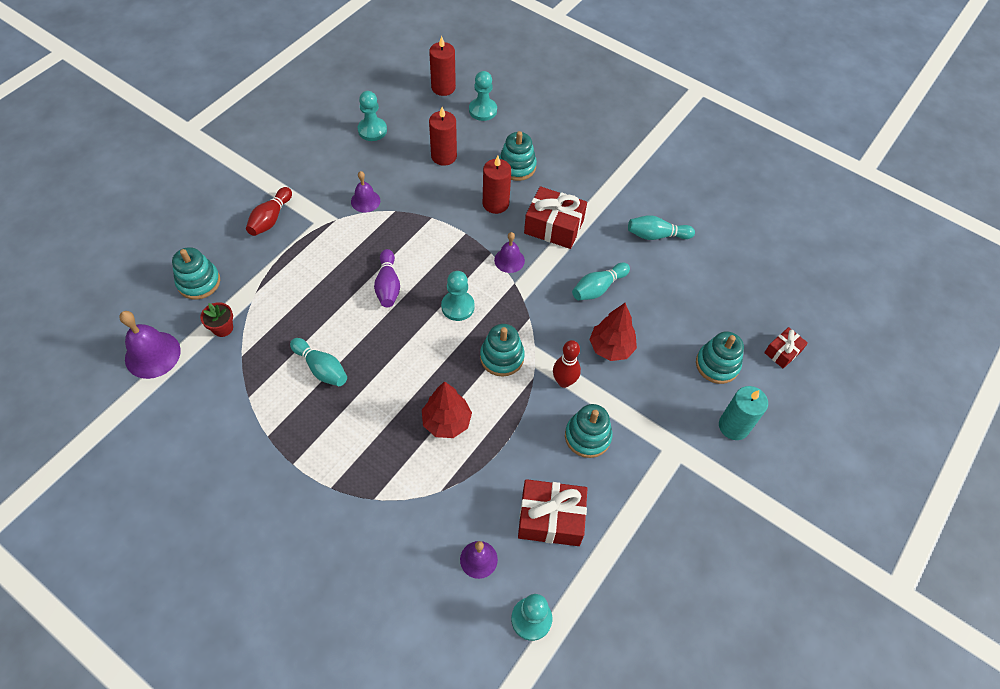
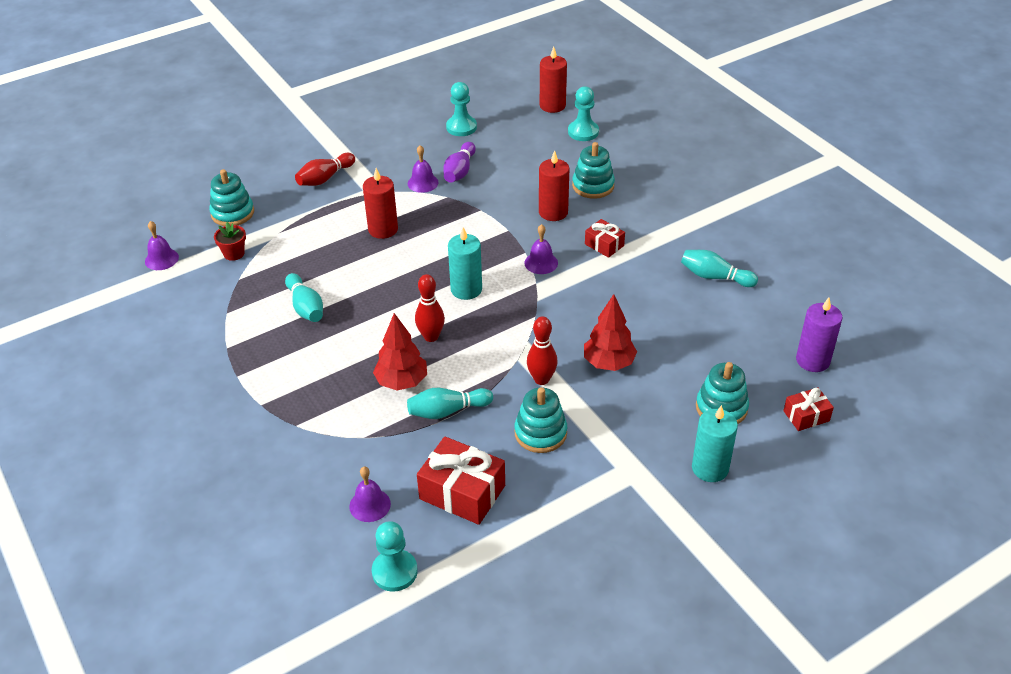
camera: 25 degrees right, 15 degrees down
(152, 354) = (161, 259): purple bell -> purple bell, size x0.62
(388, 285) = (406, 256): purple bowling pin -> purple bowling pin (459, 171)
(444, 156) = (521, 162): red candle -> red candle (383, 229)
(450, 366) = (431, 337): none -> red bowling pin
(458, 306) = (466, 289): turquoise pawn -> turquoise candle
(502, 357) = (488, 342): turquoise stacking toy -> none
(553, 227) = (604, 245): red gift -> red gift, size x0.56
(598, 288) = (623, 308): turquoise bowling pin -> turquoise bowling pin (447, 411)
(765, 296) = (813, 360): none -> purple candle

